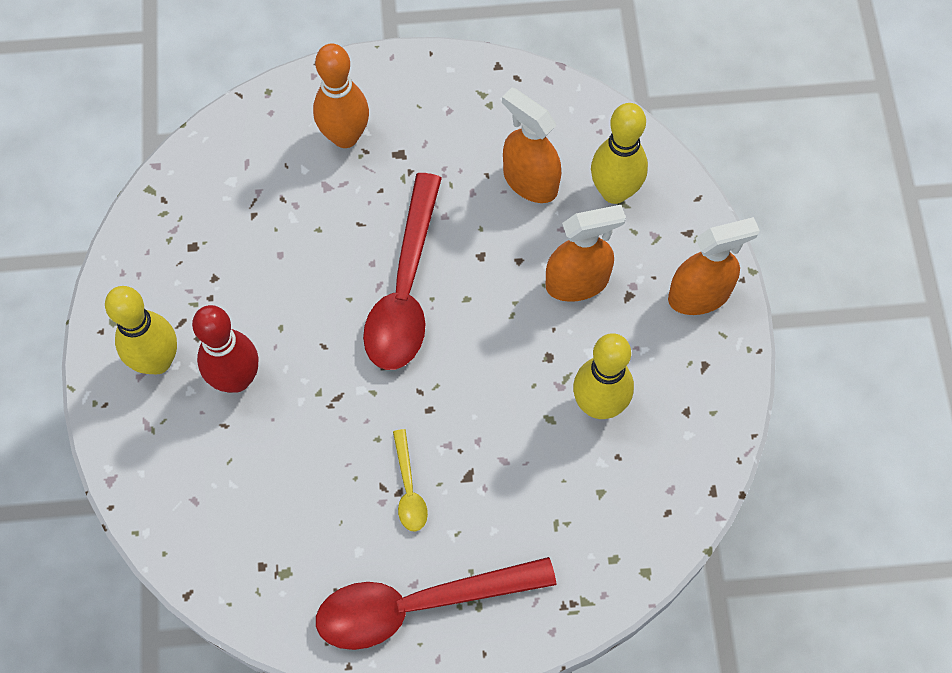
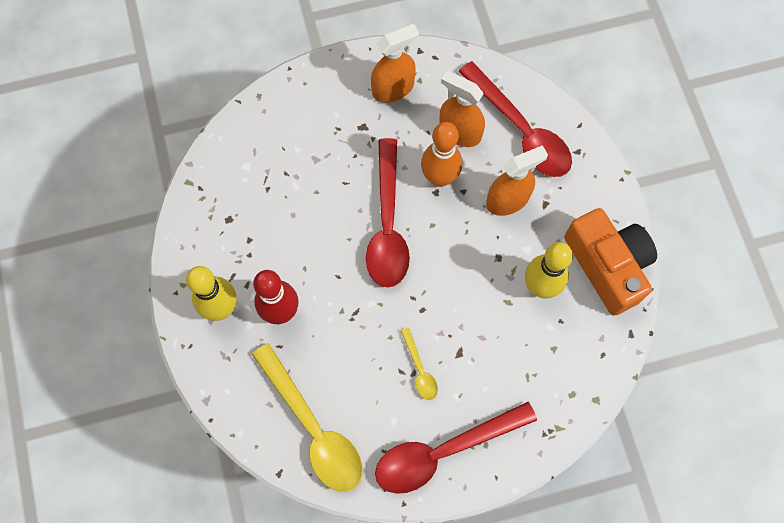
camera: 10 degrees left, 5 degrees up
(246, 542) = (313, 428): none -> yellow spoon
(345, 136) = (321, 120): orange bowling pin -> orange bowling pin (439, 177)
(614, 192) = (520, 130): yellow bowling pin -> red spoon
(699, 295) = (594, 195): orange spray bottle -> orange spray bottle (393, 88)
(699, 392) = (607, 265): none -> orange camera

